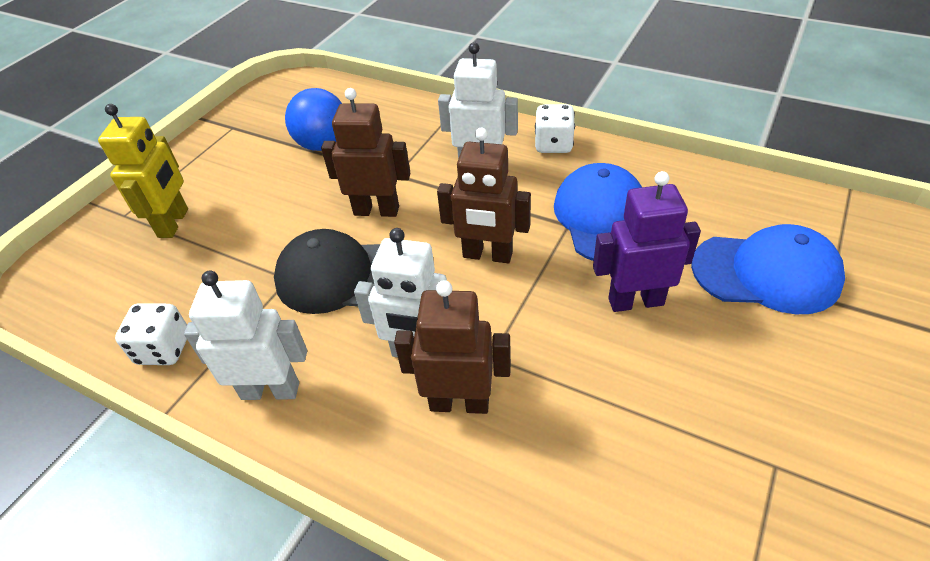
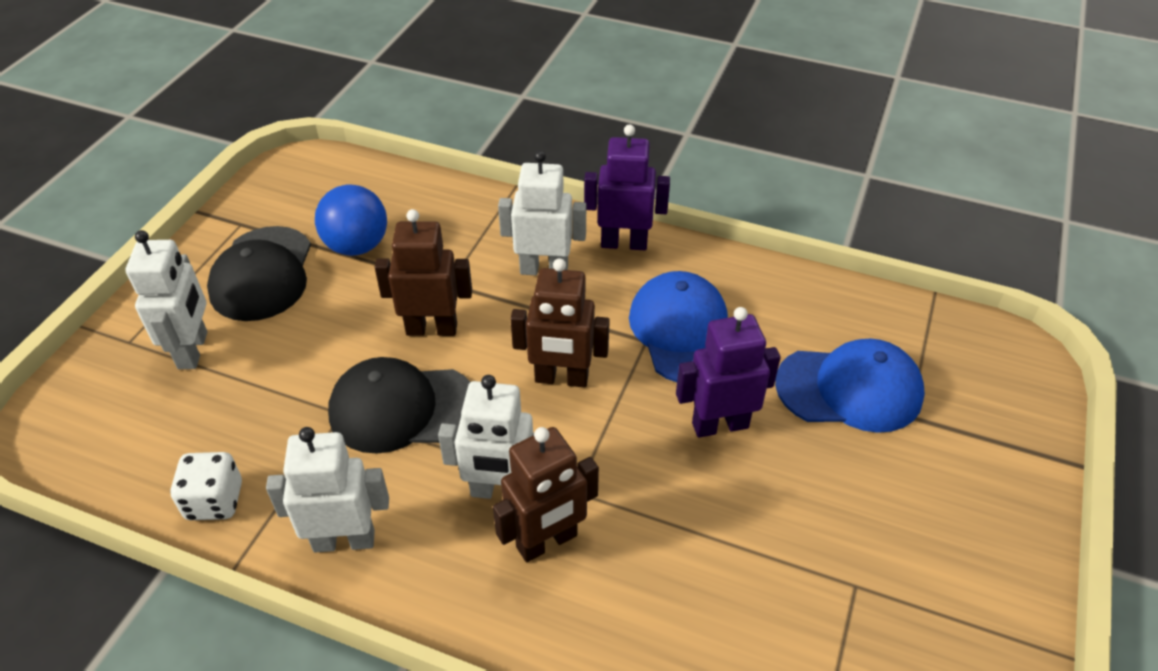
camera: 10 degrees left, 0 degrees up
(174, 223) = (193, 350): yellow robot -> white robot
(242, 165) = (262, 274): none -> black cap
(459, 403) = (547, 542): brown robot -> brown robot turned 150 degrees clockwise
(553, 145) = (624, 243): white dice -> purple robot

